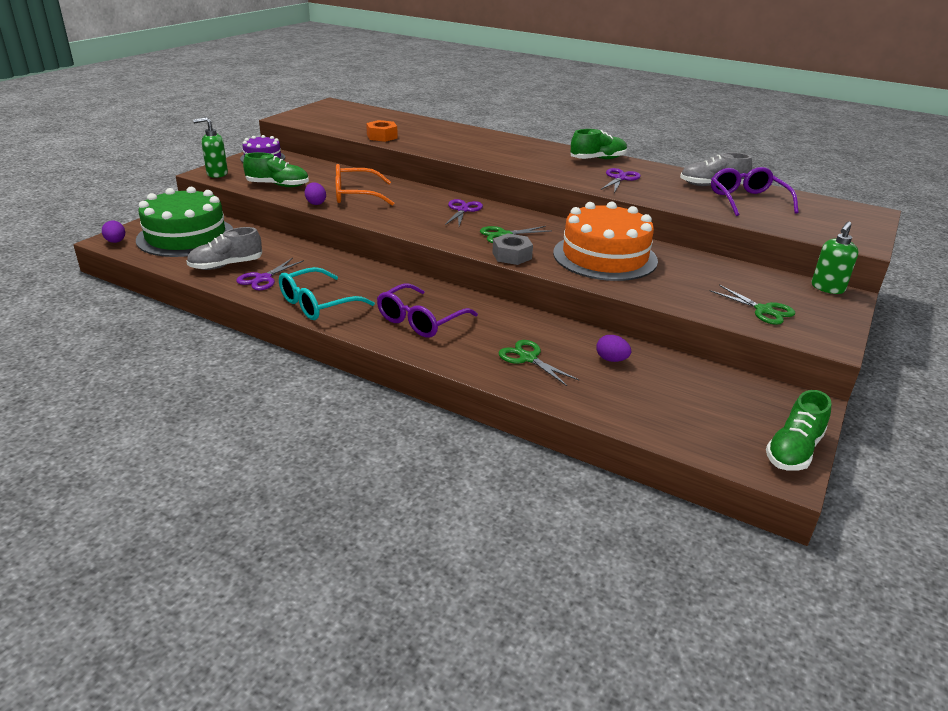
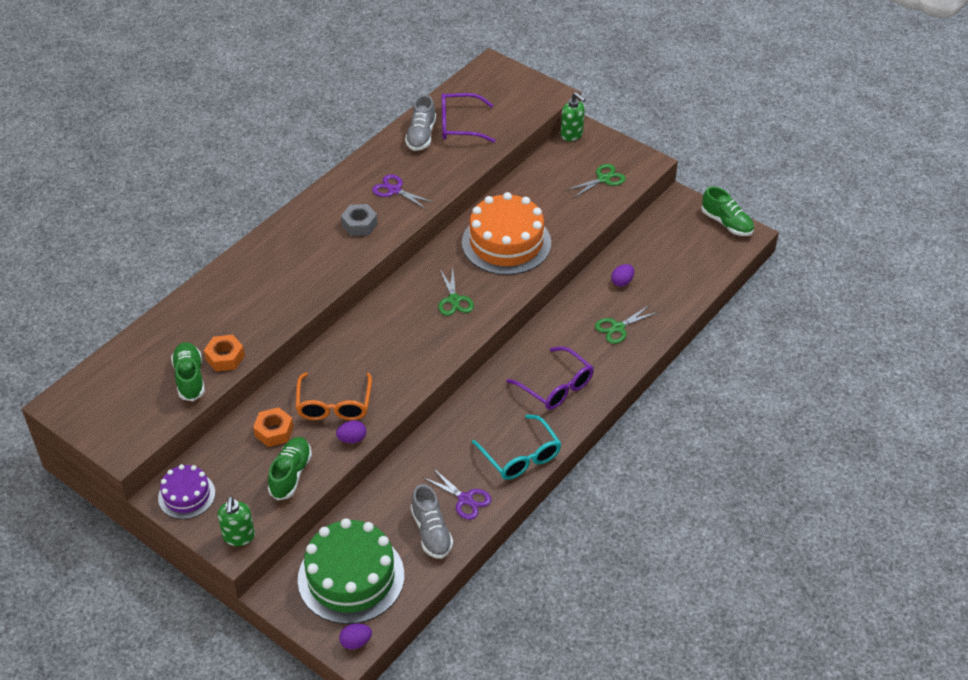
camera: 80 degrees left, 15 degrees up
(325, 178) = (274, 431): none -> orange nut
(463, 210) = (389, 322): purple scissors -> none
(512, 256) = (498, 301): grey nut -> grey nut (359, 224)
(598, 159) = (337, 194): green shoe -> green shoe (190, 378)

